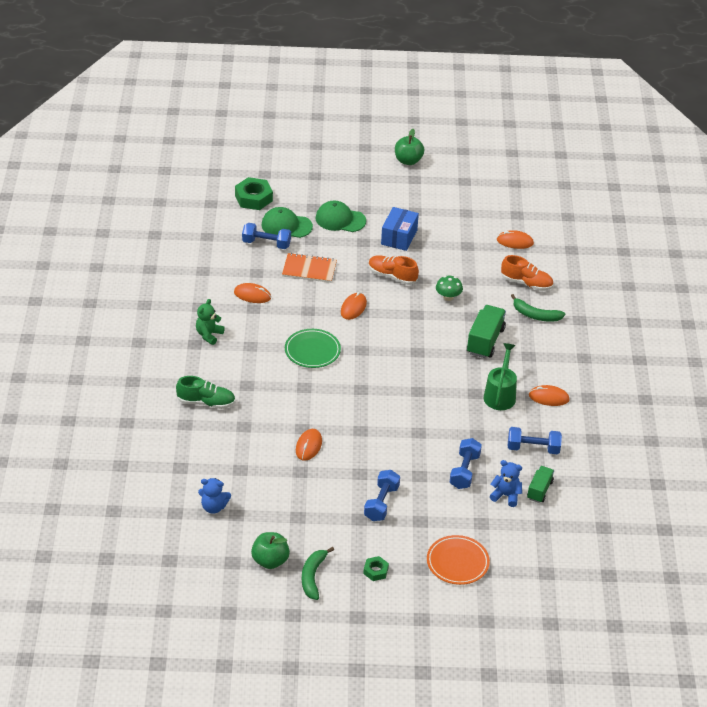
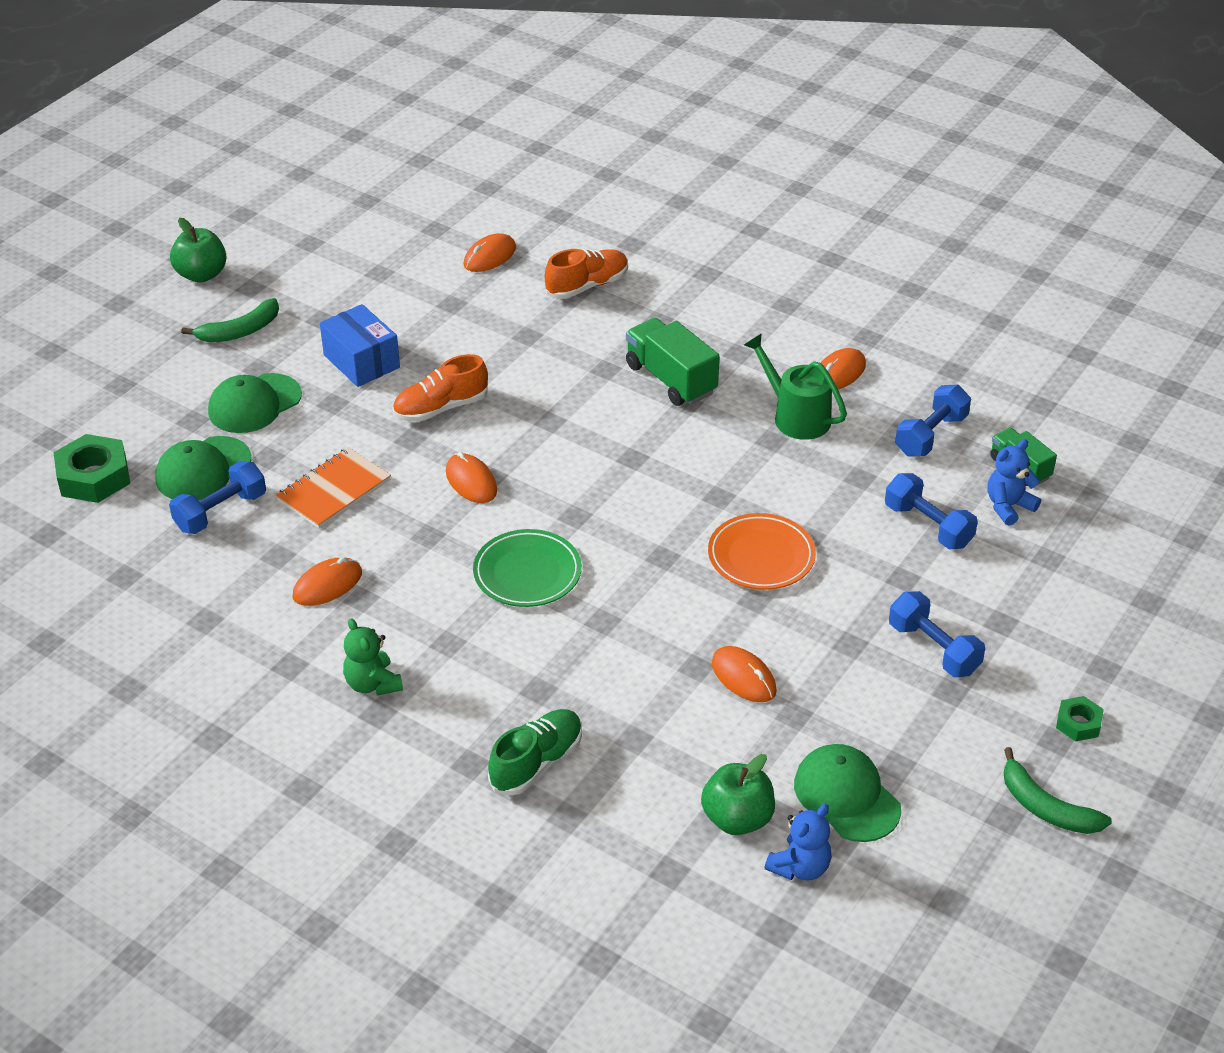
camera: 55 degrees left, 0 degrees up
(265, 507) = (846, 796): none -> green cap
(270, 561) = (976, 847): green apple -> green apple (737, 819)
(448, 297) = (543, 373): green mushroom -> none
(457, 562) = (1115, 621): orange plate -> orange plate (761, 556)
(535, 315) = (660, 308): green banana -> green banana (240, 331)

